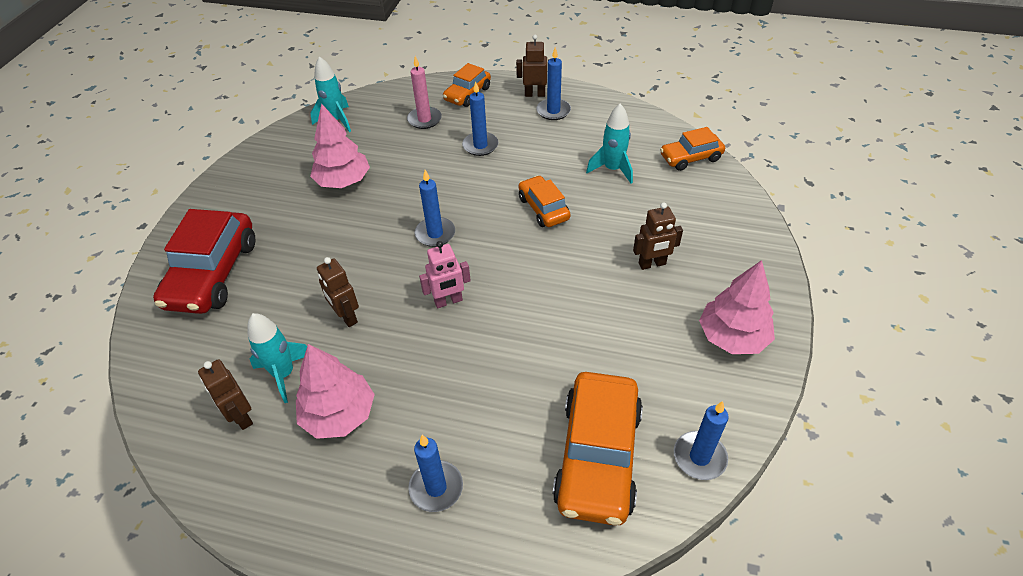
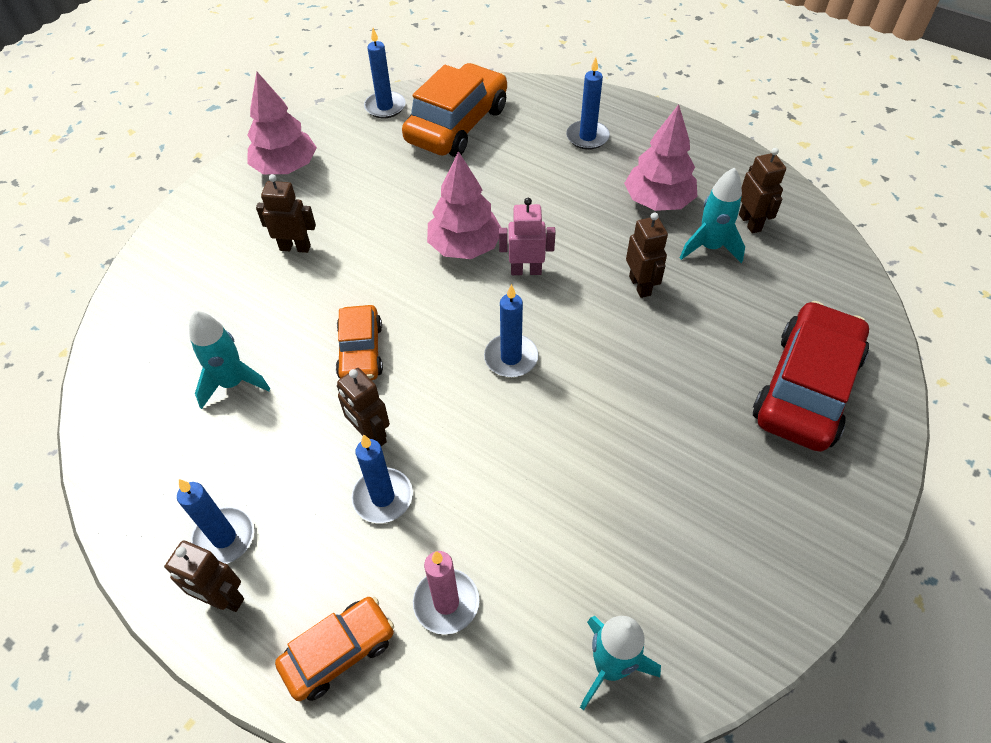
camera: 160 degrees left, 5 degrees up
(343, 181) = (617, 495): pink tree -> pink tree (464, 247)
(505, 169) = (370, 435): none -> brown robot
(690, 158) = (122, 368): orange car -> none

